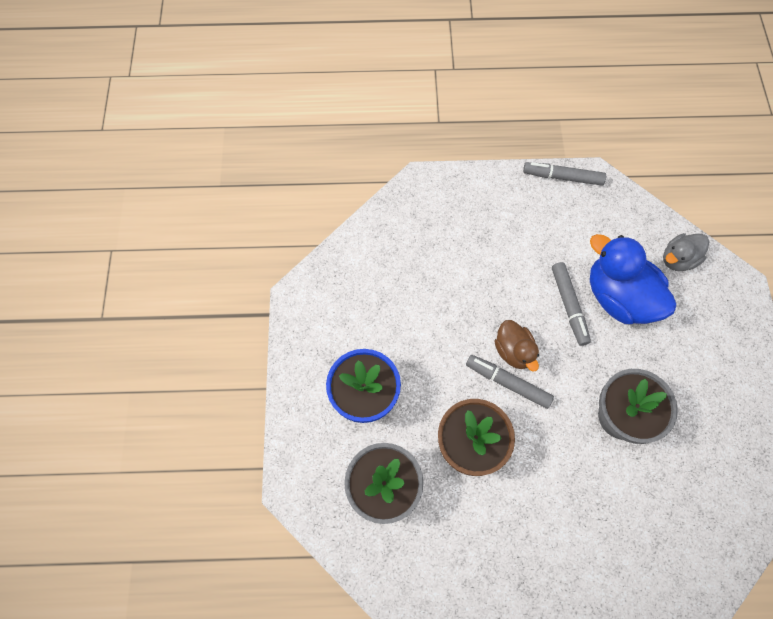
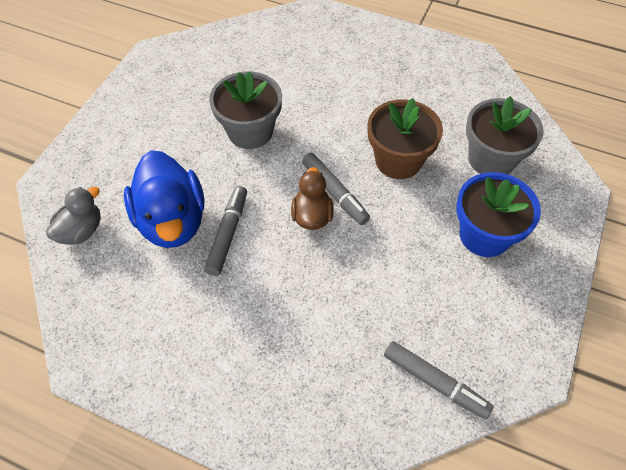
camera: 155 degrees left, 10 degrees down
(562, 177) = (120, 383): grey marker -> grey marker (435, 382)
(678, 259) = (81, 231): grey duck -> grey duck turned 45 degrees counterclockwise

